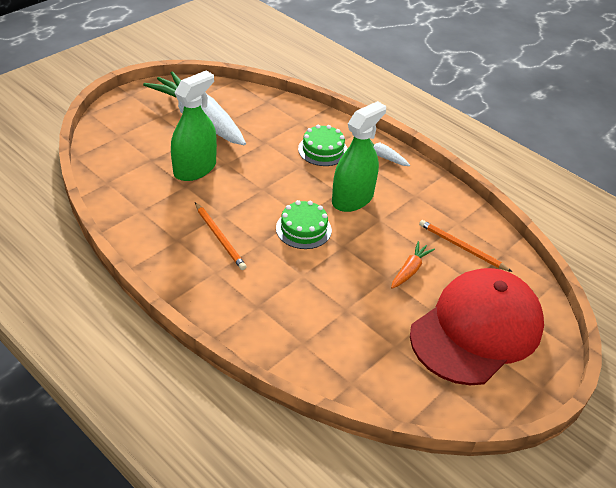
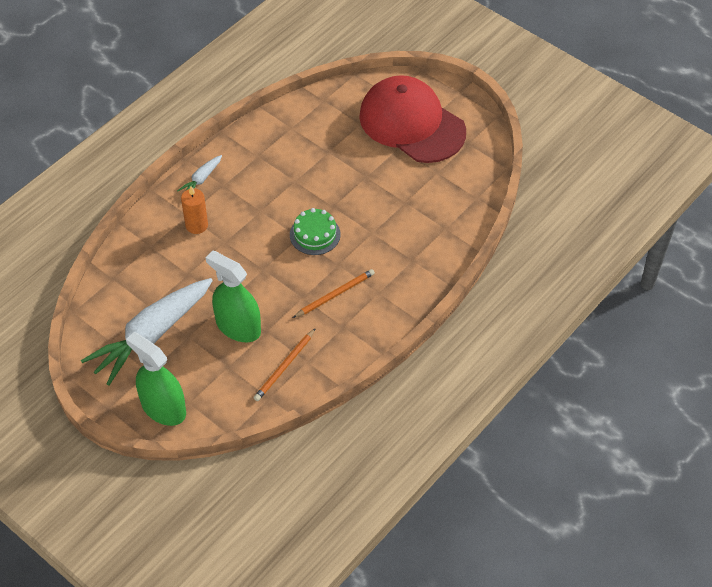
camera: 90 degrees left, 10 degrees up
(323, 150) = (196, 225): green cake -> orange candle
(352, 199) = (268, 200): green spray bottle -> green spray bottle (163, 408)
(410, 270) = (354, 161): orange carrot -> none
(461, 247) = (322, 127): orange pencil -> orange pencil (284, 366)

